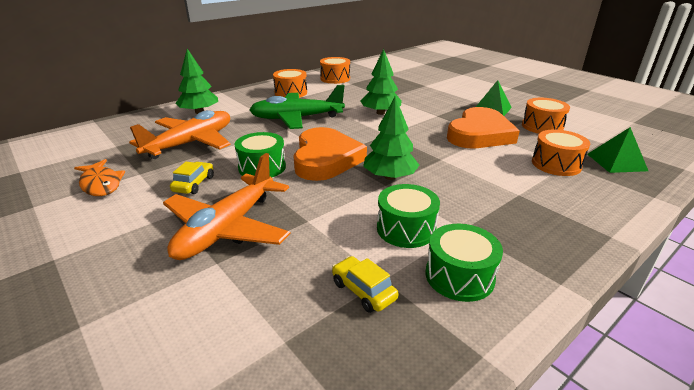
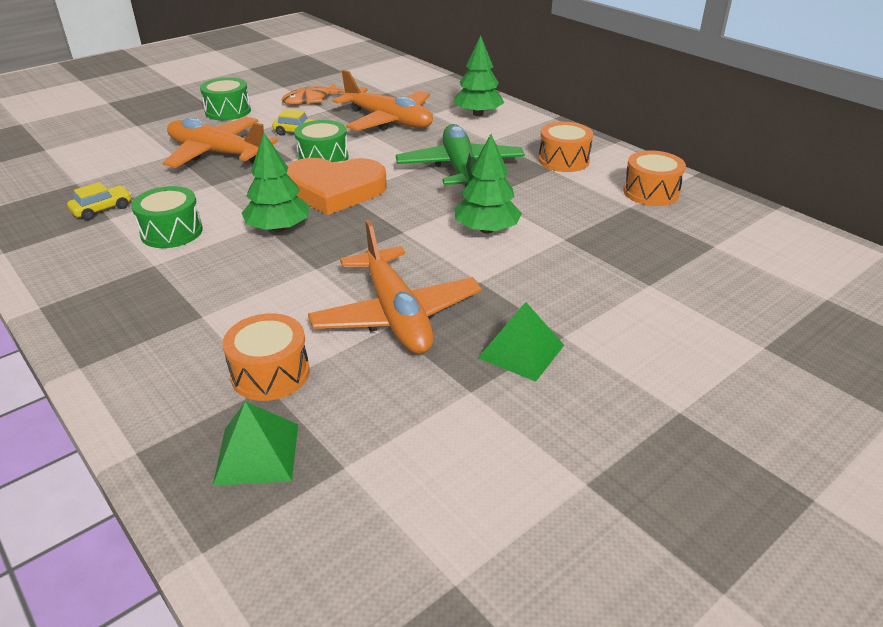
camera: 90 degrees right, 5 degrees up
(459, 276) = (88, 253): green drum -> green drum (228, 111)
(479, 134) = (396, 315): orange heart -> orange plane
(542, 126) = (427, 400): orange drum -> none

